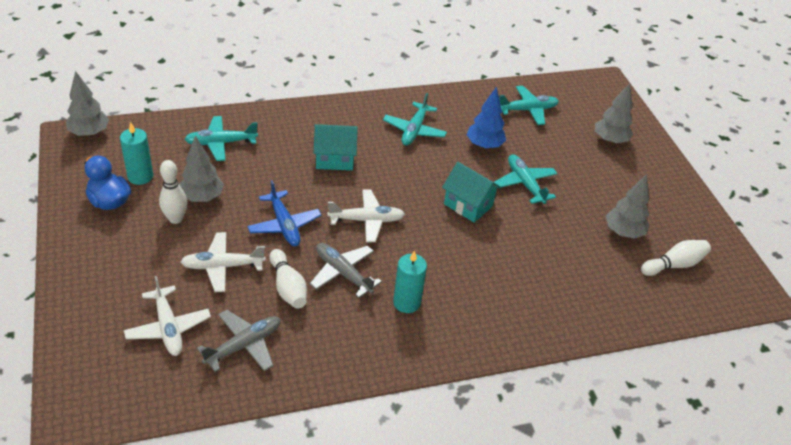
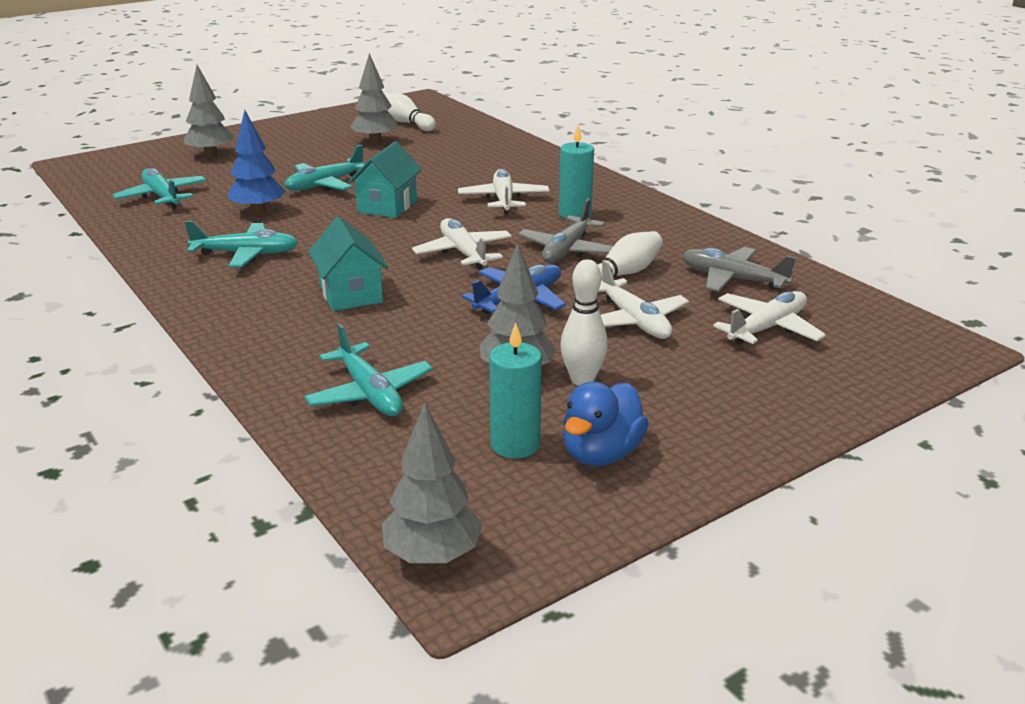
camera: 105 degrees left, 15 degrees down
(455, 271) = (503, 199): none -> white plane

